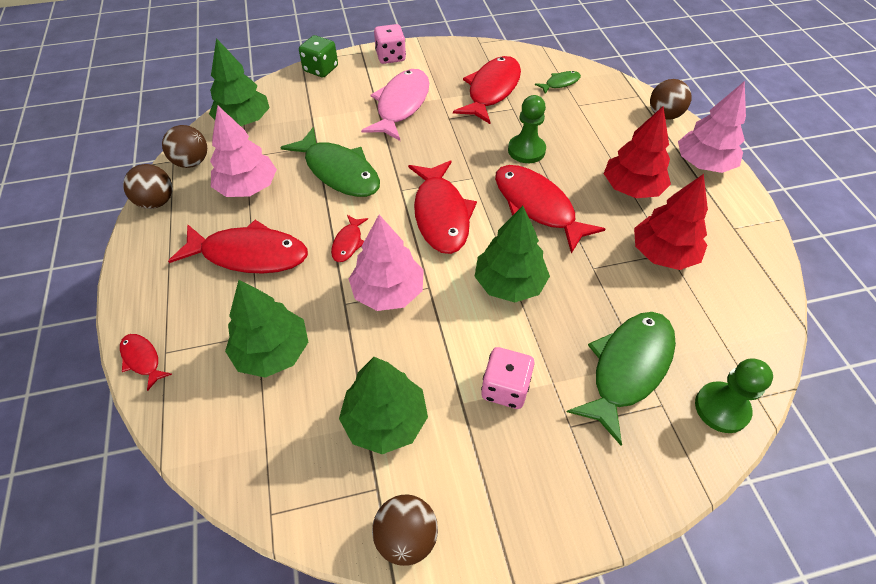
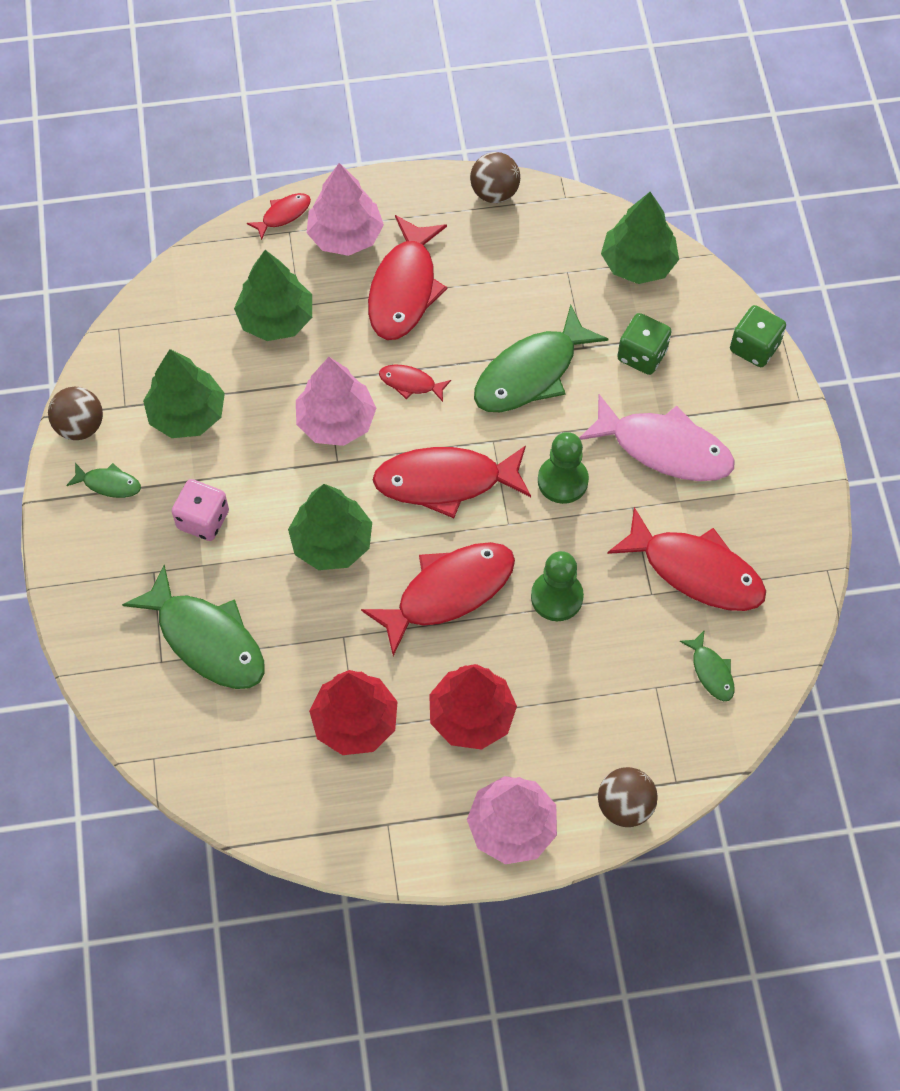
camera: 95 degrees right, 10 degrees up
(192, 162) = (560, 217): brown ball -> none
(247, 187) = (511, 278): pink tree -> pink tree (345, 235)
(325, 117) = (642, 355): none -> green dice
(390, 57) = (786, 439): pink dice -> none
(477, 489) = (109, 484): none -> green fish
(721, 408) = (147, 717): green pawn -> green pawn (562, 481)

